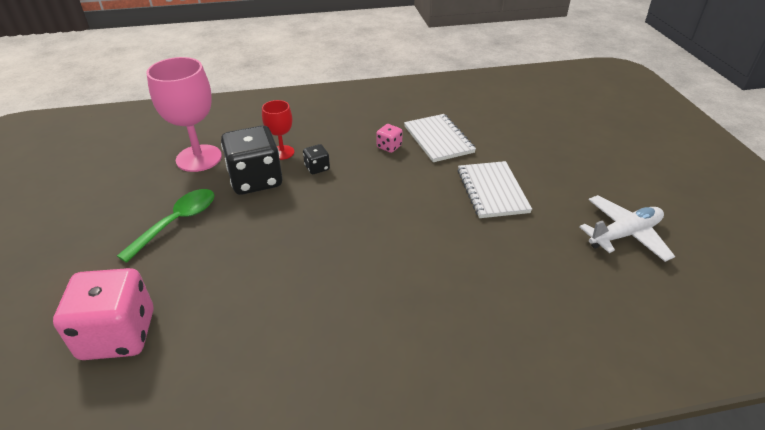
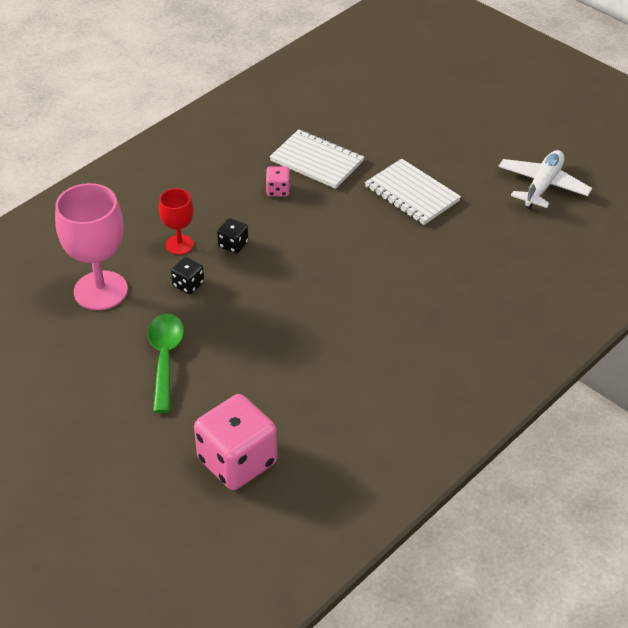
camera: 35 degrees left, 5 degrees up
(256, 180) = (188, 284): black dice -> black dice, size x0.45

